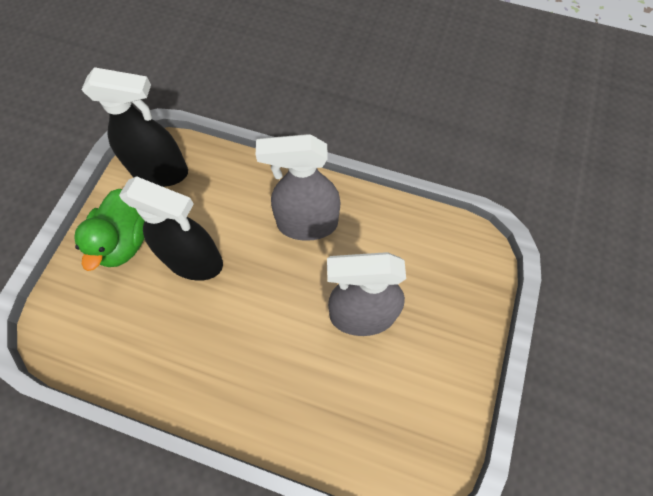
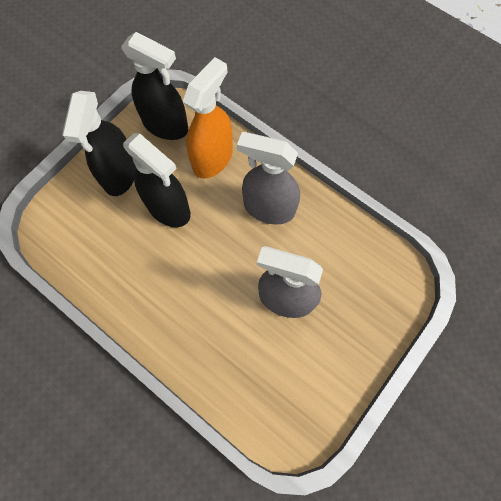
camera: 20 degrees right, 5 degrees up
(124, 241) = (120, 174): green duck -> black spray bottle
(226, 190) = (213, 158): none -> orange spray bottle

